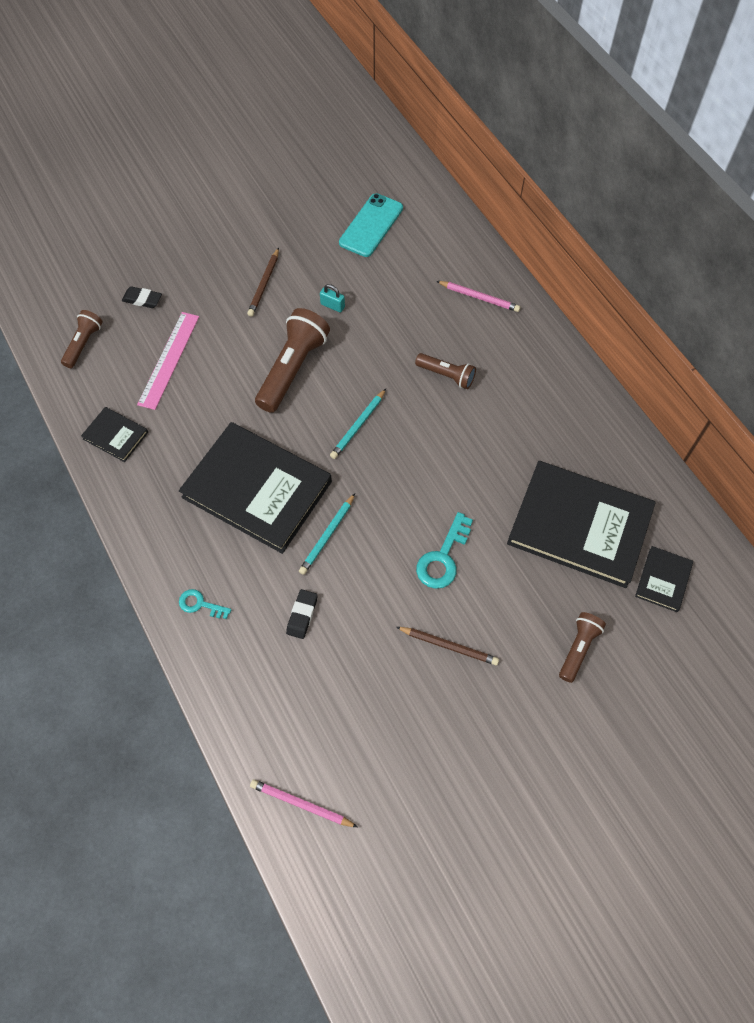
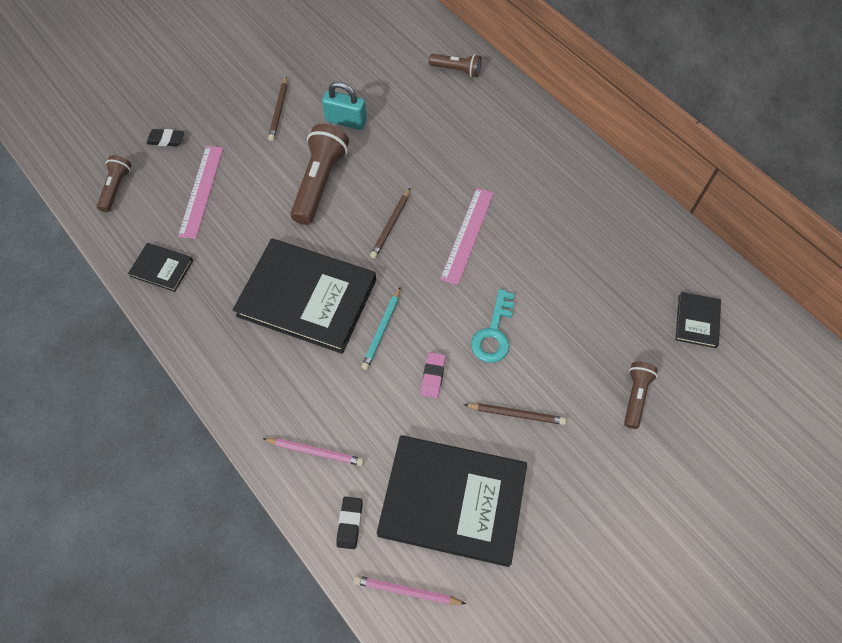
camera: 10 degrees left, 0 degrees up
(200, 604) = (272, 414): turquoise key -> none
(302, 615) = (372, 408): black eraser -> black eraser (350, 523)
(332, 305) = (346, 121): turquoise padlock -> turquoise padlock, size x1.80
(358, 426) = (391, 225): turquoise pencil -> brown pencil
(370, 592) = (433, 376): none -> pink eraser
(371, 225) = (367, 46): turquoise phone -> none
(437, 449) = (467, 235): none -> pink ruler
(447, 375) = (463, 168): brown flashlight -> brown flashlight (457, 70)
(479, 297) = (478, 96): pink pencil -> pink pencil (315, 452)
(579, 526) = (611, 284): black book -> black book (452, 500)

